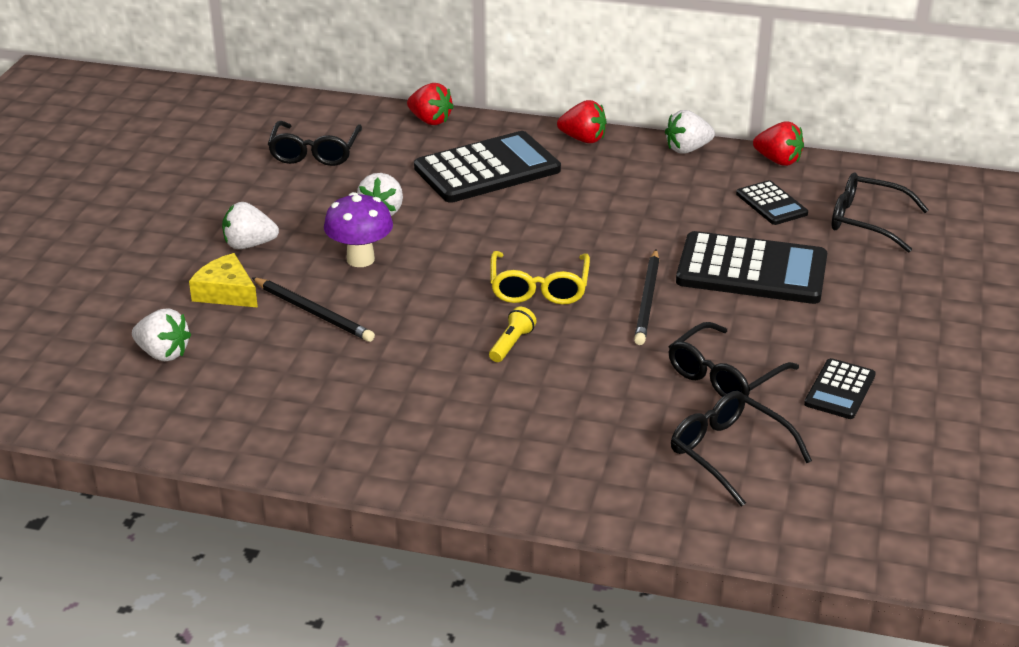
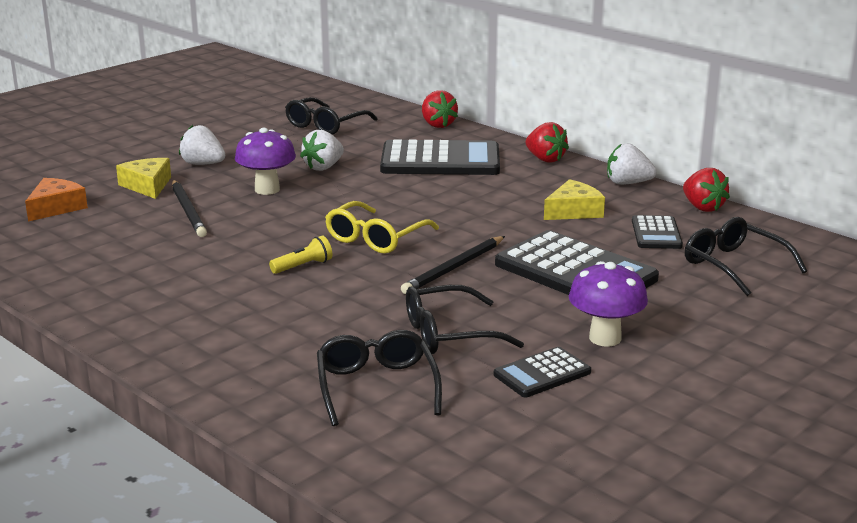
camera: 30 degrees right, 10 degrees down
(163, 353) = (56, 208): white strawberry -> orange cheese
(677, 198) = (573, 211): none -> yellow cheese
(848, 335) = (605, 338): none -> purple mushroom

